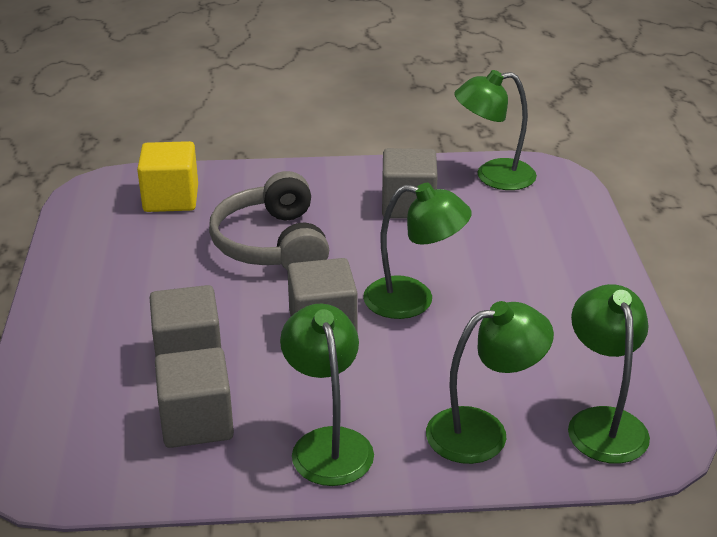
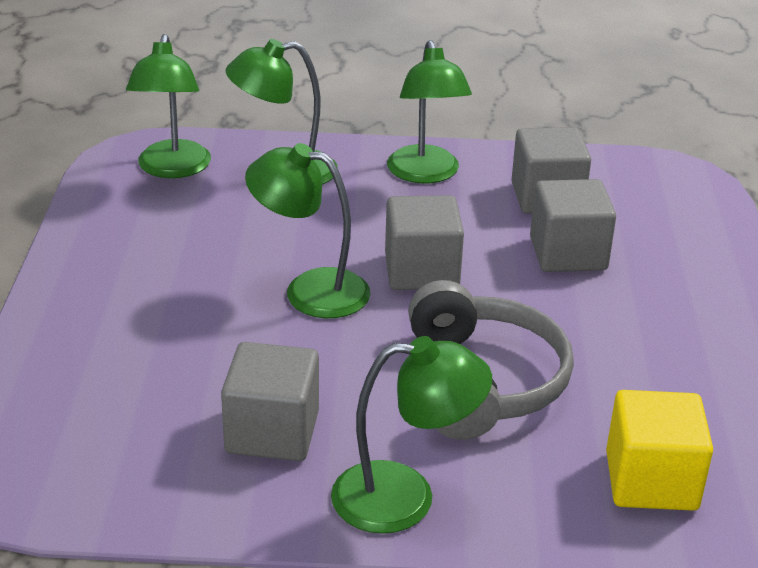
camera: 175 degrees left, 0 degrees up
(493, 176) = (109, 481): green lamp -> green lamp (405, 497)

